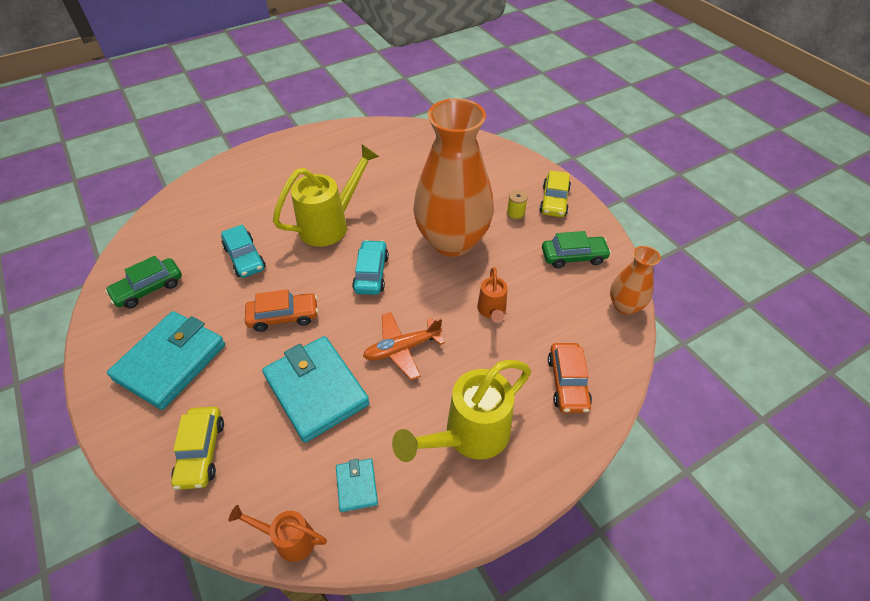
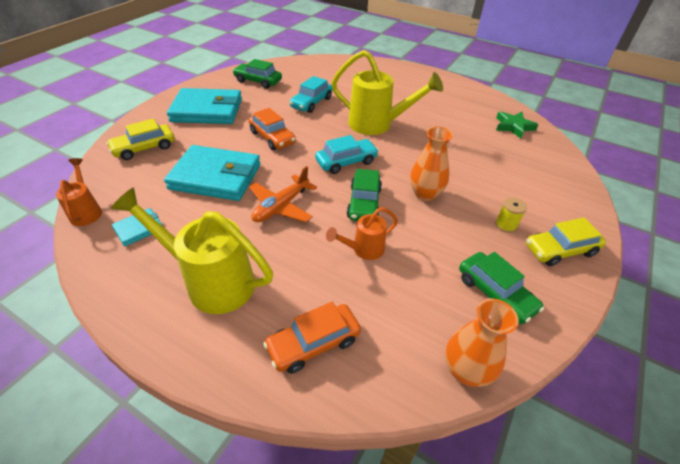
camera: 60 degrees right, 5 degrees down
(316, 390) = (216, 177): turquoise wallet -> turquoise wallet turned 75 degrees clockwise
(402, 349) = (281, 206): orange plane -> orange plane turned 90 degrees counterclockwise
(407, 141) = (513, 126): none -> green star
(437, 286) = (364, 203): none -> green car
(452, 241) = (425, 194): orange vase -> orange vase, size x0.47

